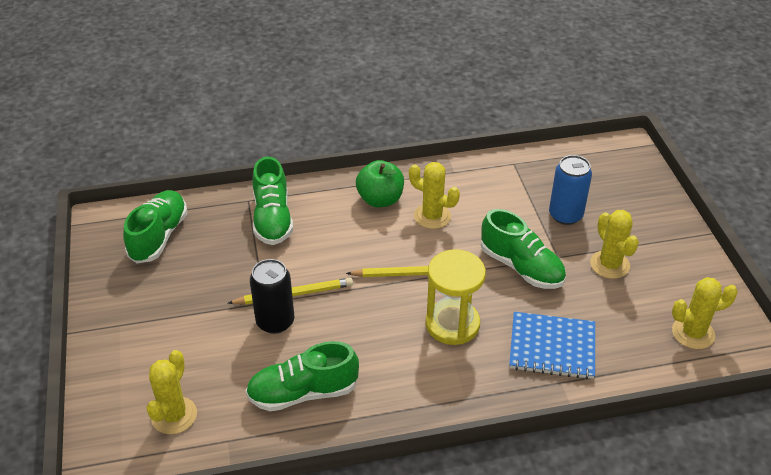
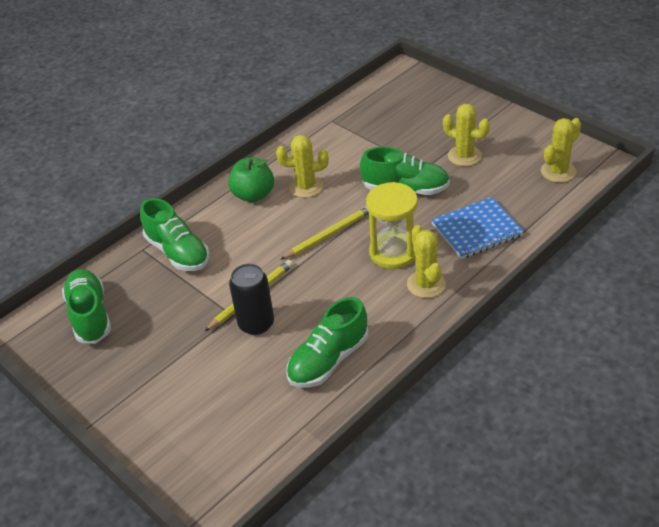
camera: 30 degrees left, 0 degrees up
(174, 415) = (241, 435): yellow cactus -> yellow cactus (426, 284)
(565, 215) = (403, 138): blue can -> none

